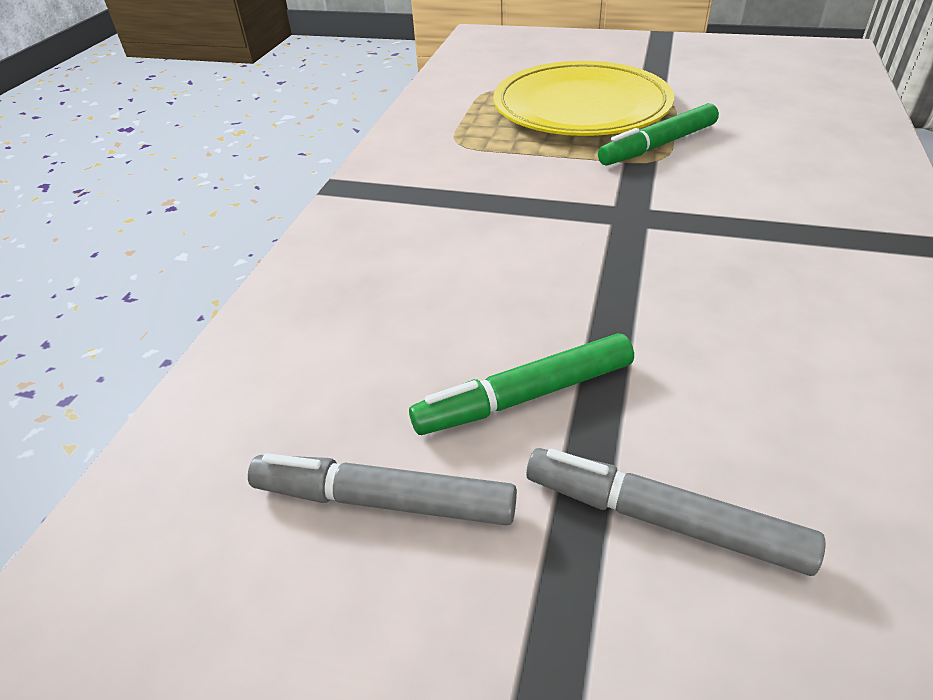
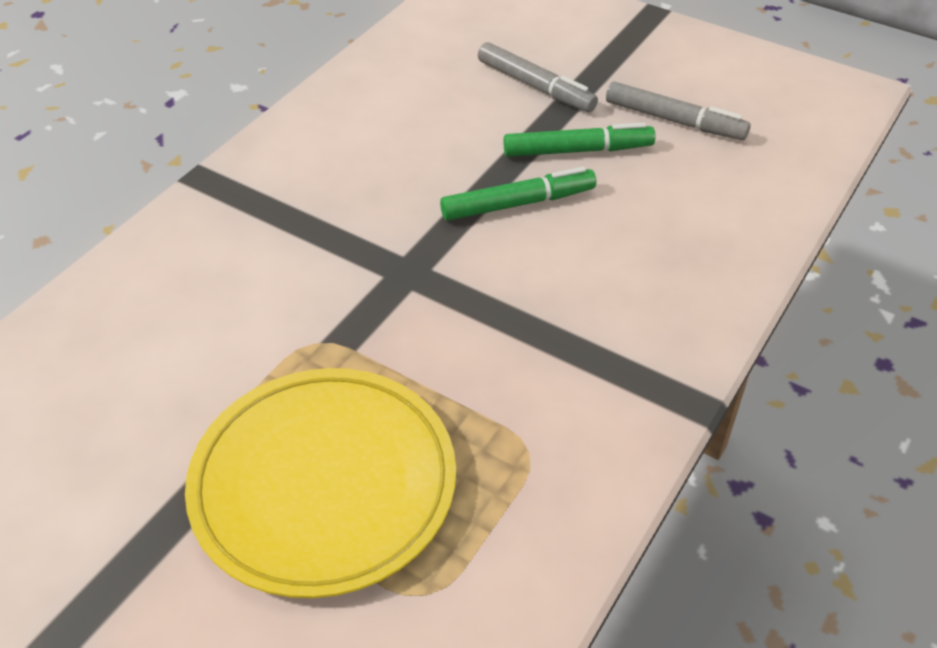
camera: 165 degrees left, 5 degrees up
(658, 145) = (298, 365): green marker -> green marker (518, 203)

